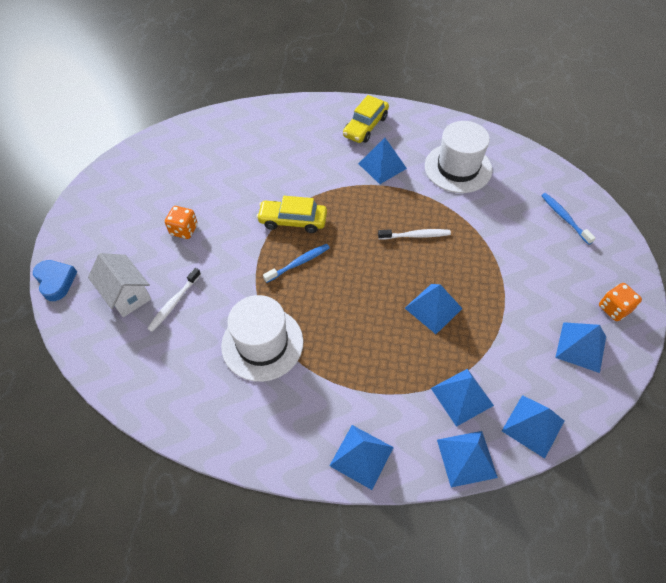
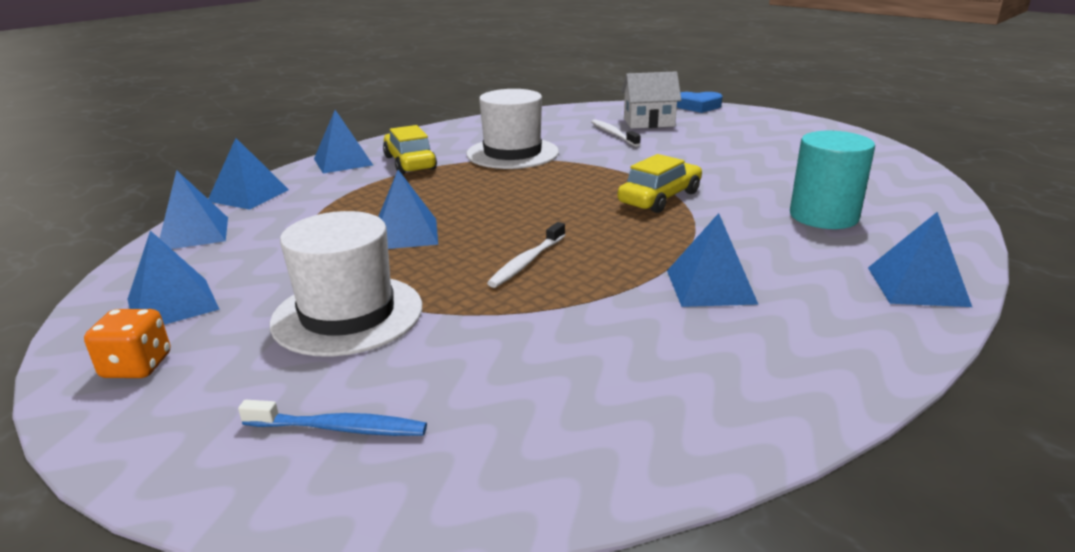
camera: 125 degrees right, 30 degrees down
(184, 230) = (710, 150): orange dice -> none
(272, 151) = (823, 216): none -> turquoise cylinder
(298, 263) = (587, 186): blue toothbrush -> none
(365, 126) = (844, 307): yellow car -> yellow car (410, 163)
(458, 168) = (626, 361): white hat -> white hat (347, 314)
(461, 396) = (293, 212): blue pyramid -> blue pyramid (917, 286)

